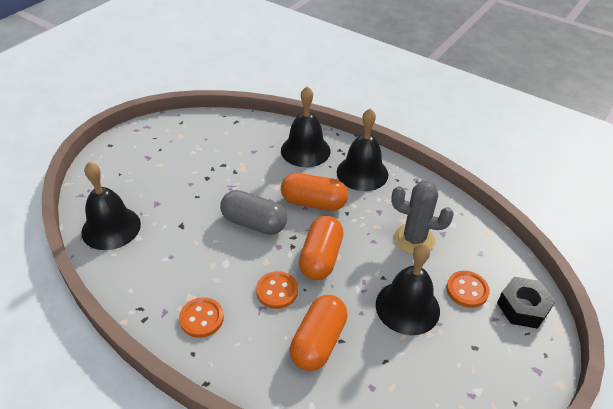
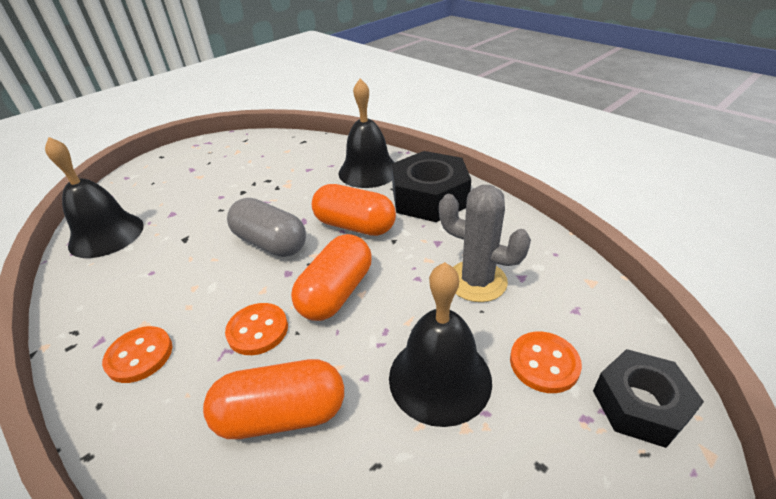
camera: 15 degrees right, 5 degrees down
(318, 342) = (282, 415): orange capsule -> orange capsule turned 45 degrees clockwise
(362, 173) = (429, 197): black bell -> black nut

